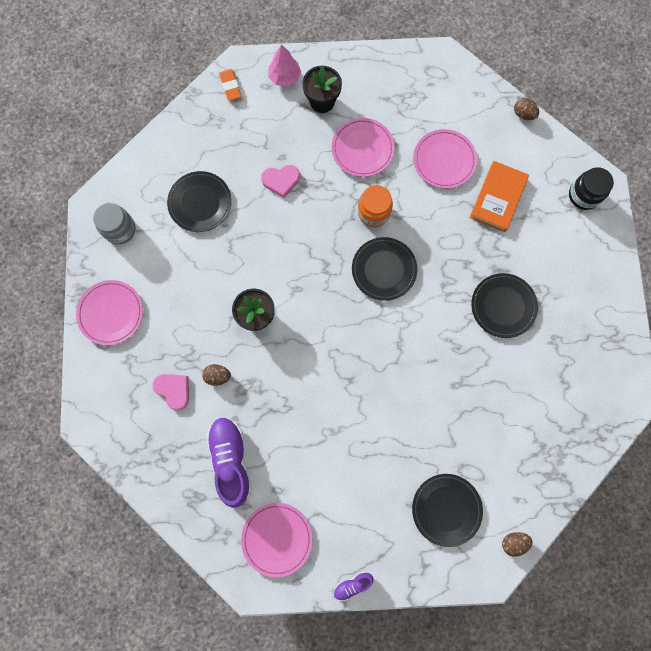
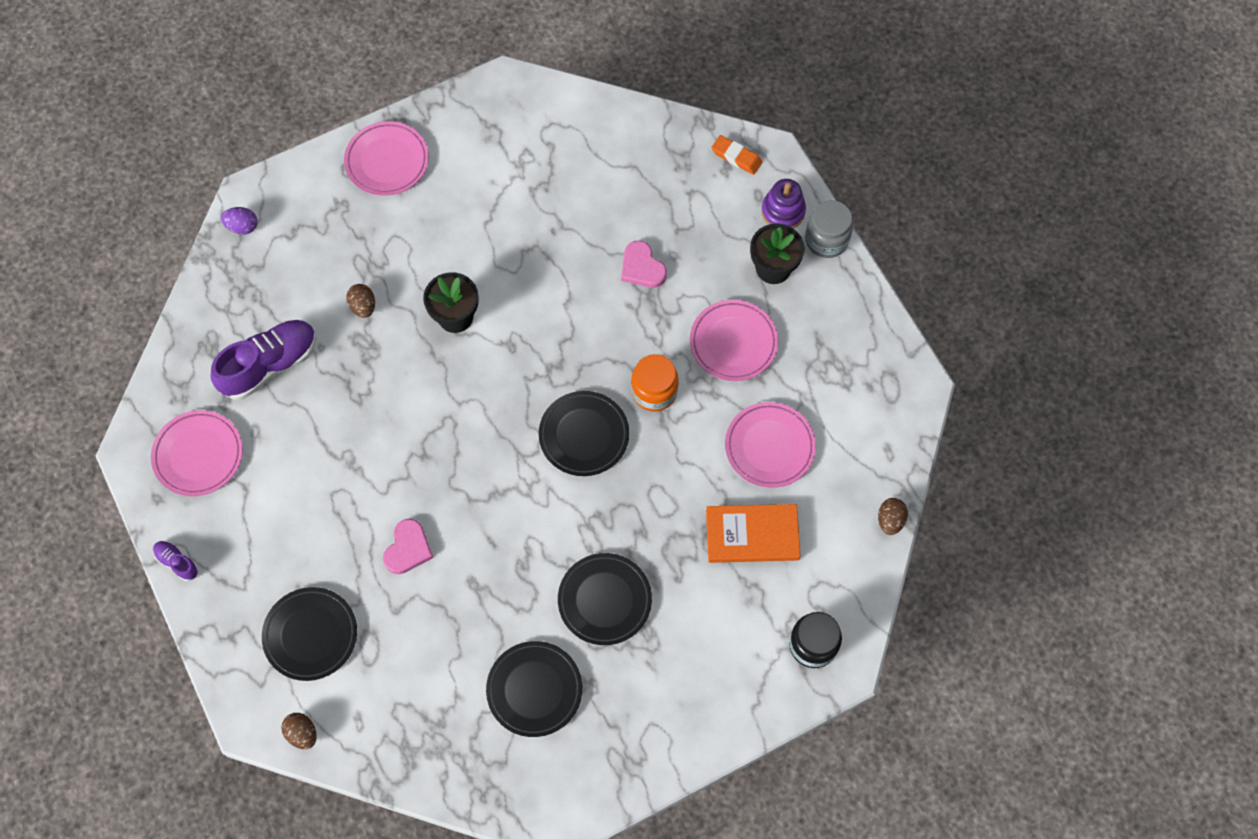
camera: 65 degrees right, 10 degrees down
(109, 437) = (242, 227): none -> purple egg
(120, 229) = (492, 123): grey jar -> grey jar (826, 240)
(173, 390) = (326, 267): pink heart -> pink heart (408, 548)
(200, 203) = (567, 192): black plate -> black plate (534, 690)
(230, 86) = (736, 157): orange eraser -> orange eraser turned 75 degrees clockwise
(284, 77) = (783, 211): pink tree -> purple stacking toy

